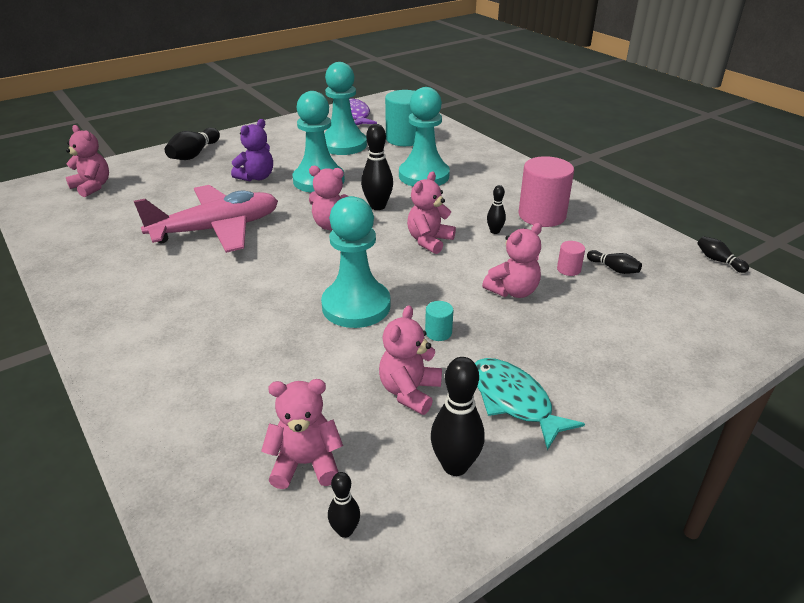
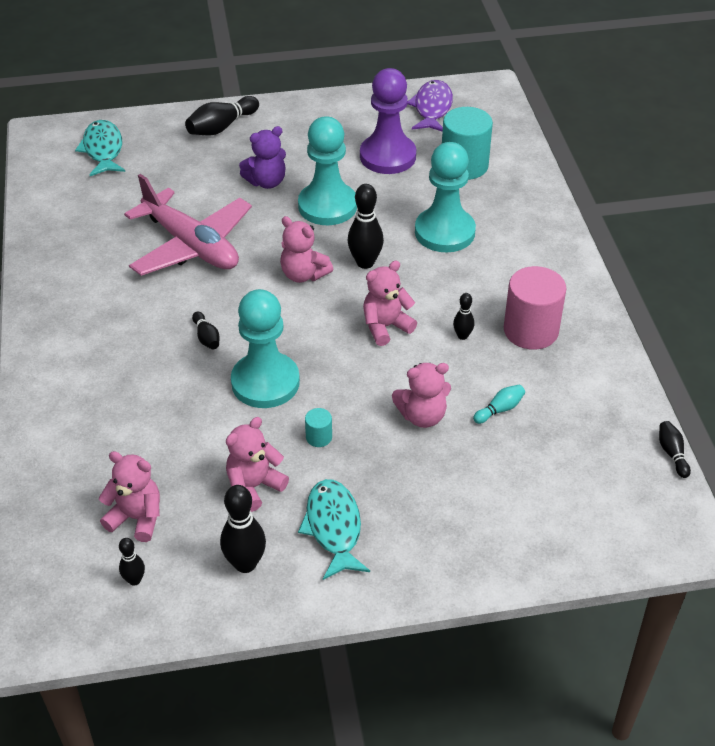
camera: 25 degrees right, 10 degrees up
(92, 187) = (103, 150): pink teddy bear -> turquoise fish
(217, 229) = (191, 245): pink plane -> pink plane turned 45 degrees clockwise
(343, 145) = (388, 156): turquoise pawn -> purple pawn
(568, 269) = (499, 409): pink cylinder -> turquoise bowling pin
(613, 269) = (547, 425): black bowling pin -> black bowling pin (206, 337)

